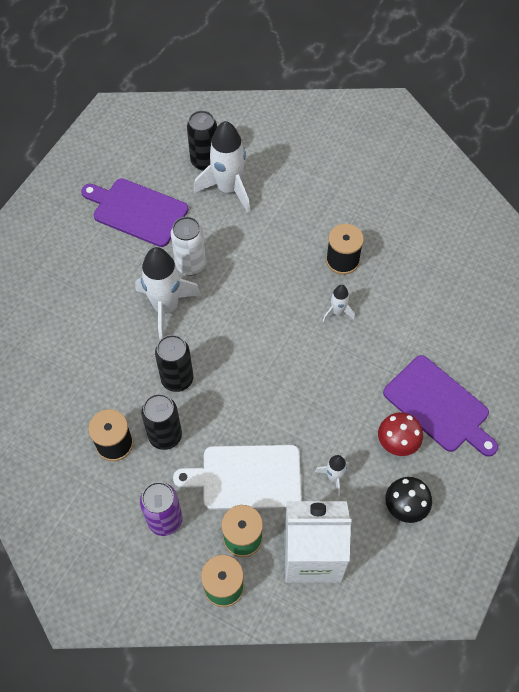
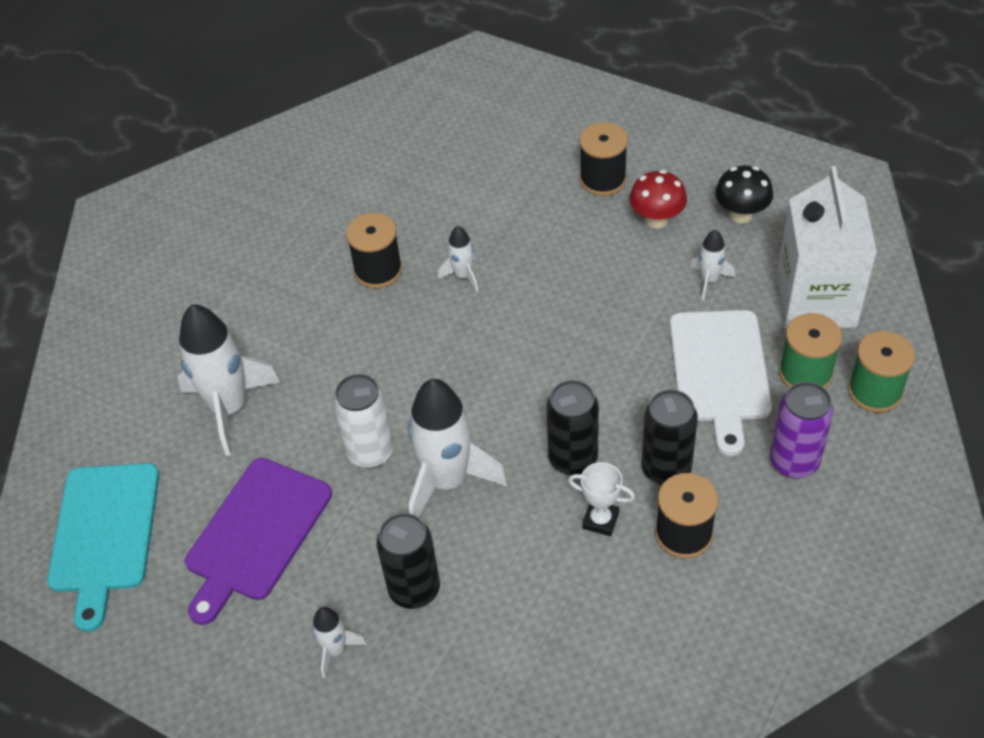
camera: 85 degrees left, 10 degrees down
(58, 256) = (336, 650): none -> white rocket
(129, 394) = (600, 520): none -> white trophy
(144, 141) = (104, 534): none -> turquoise cutting board
(204, 161) = (168, 442): black can -> black can (414, 589)
(439, 406) = (603, 179): purple cutting board -> black spool

